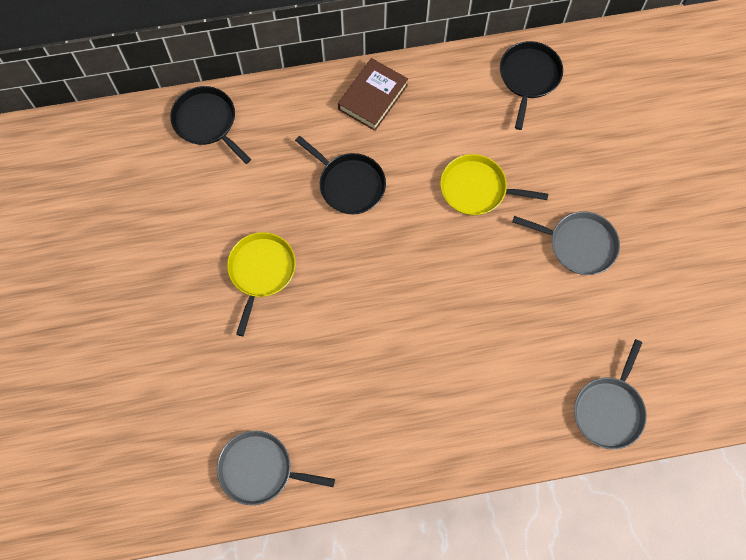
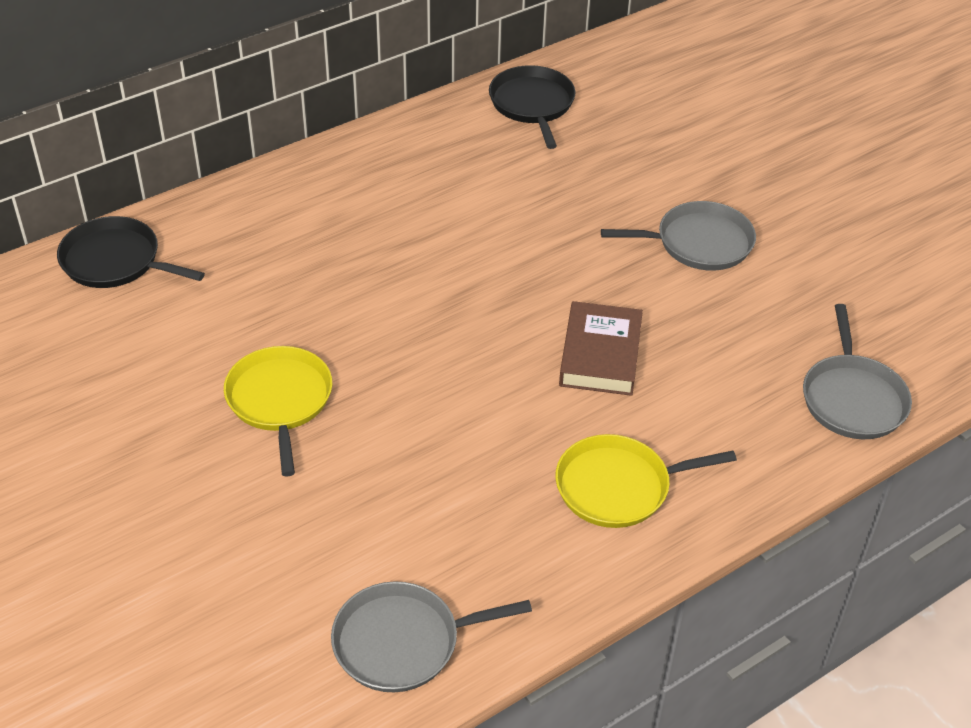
camera: 25 degrees left, 25 degrees down
(349, 184) = (358, 269): black pan -> none
(373, 97) = (341, 175): brown book -> brown book (600, 355)
(477, 189) = (533, 226): yellow pan -> yellow pan (618, 487)

